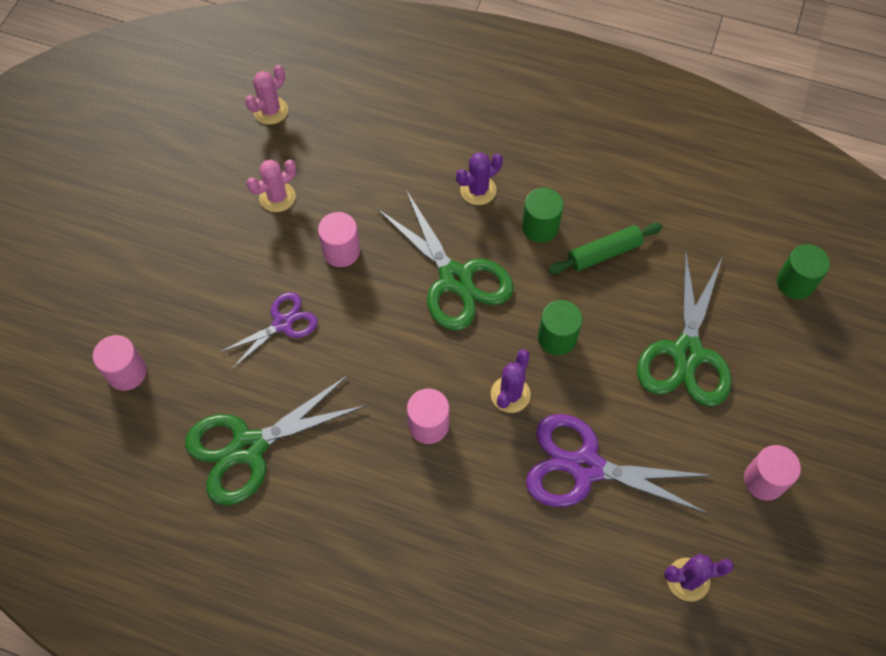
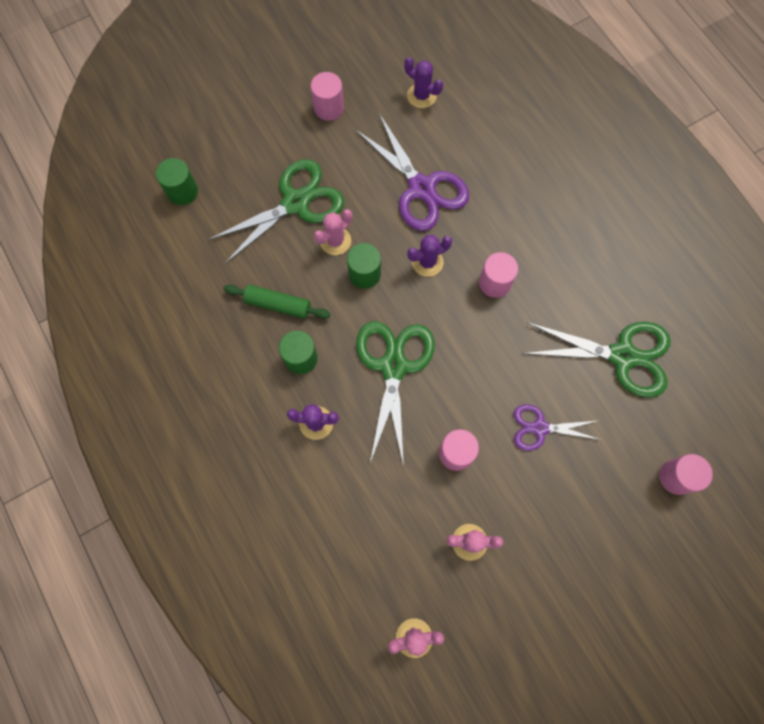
camera: 140 degrees left, 10 degrees up
(613, 347) = (335, 241): none -> pink cactus

